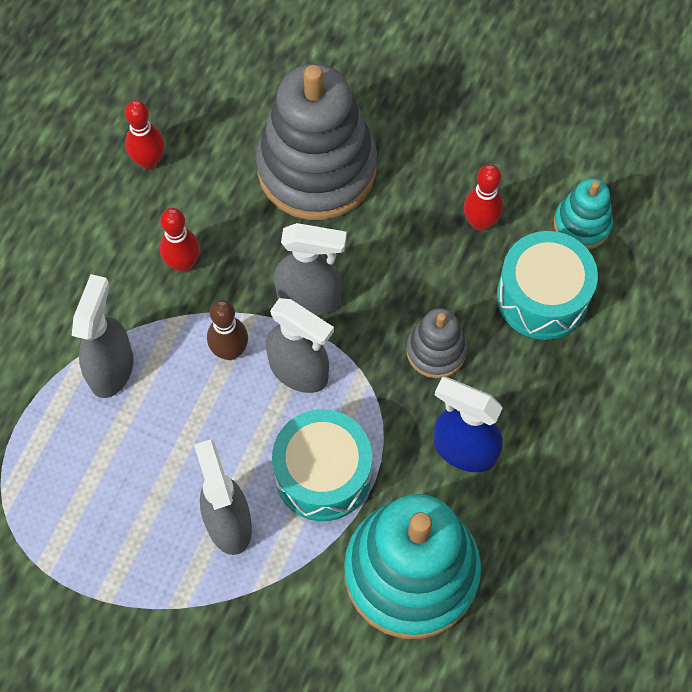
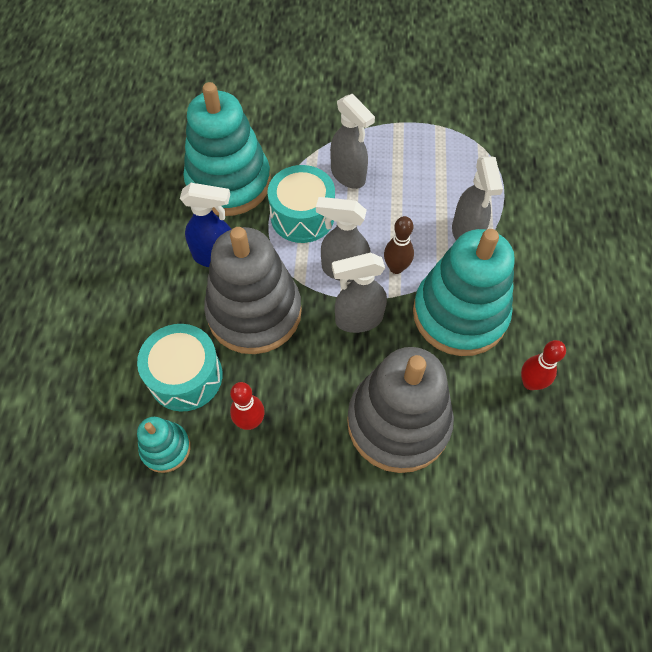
camera: 160 degrees right, 5 degrees down
(183, 263) = (459, 314): red bowling pin -> turquoise stacking toy
(436, 351) = (254, 312): grey stacking toy -> grey stacking toy, size x2.10

